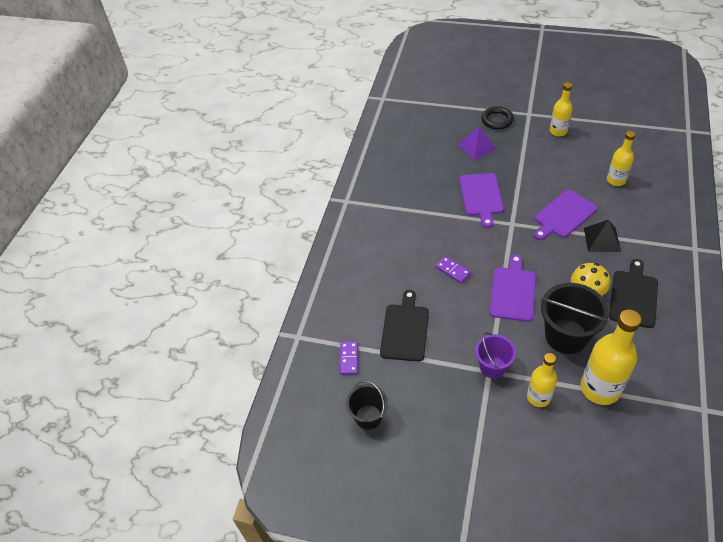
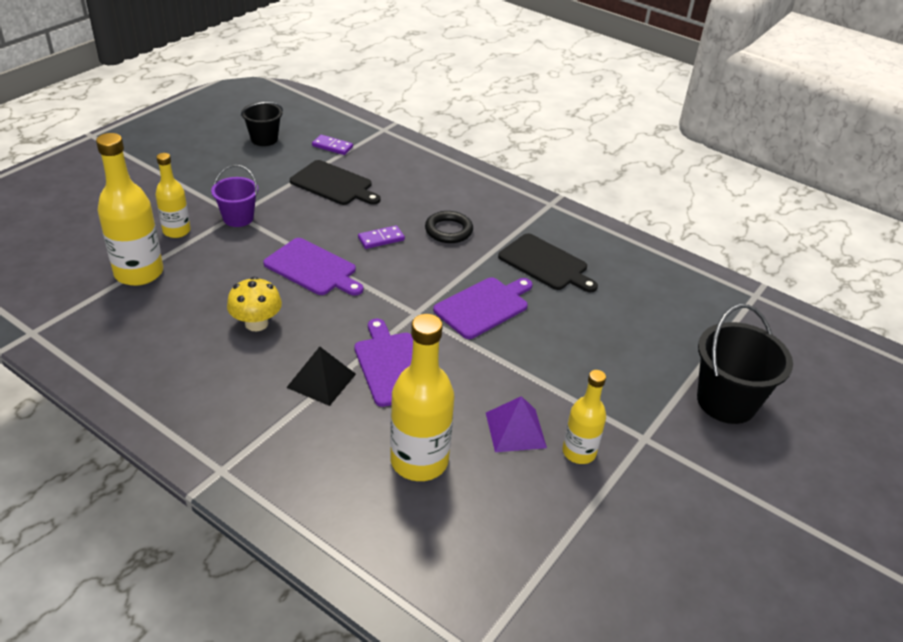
camera: 105 degrees right, 10 degrees down
(477, 146) = (591, 344): purple pyramid -> purple pyramid (515, 430)
(481, 196) = (484, 306): purple cutting board -> purple cutting board turned 120 degrees clockwise
(497, 120) = (645, 392): black ring -> black ring (448, 230)
(566, 336) = (219, 279): black bucket -> black bucket (726, 401)
(616, 180) = (419, 461): yellow bottle -> yellow bottle, size x1.65
(633, 296) = (212, 360): black cutting board -> black cutting board (545, 264)

